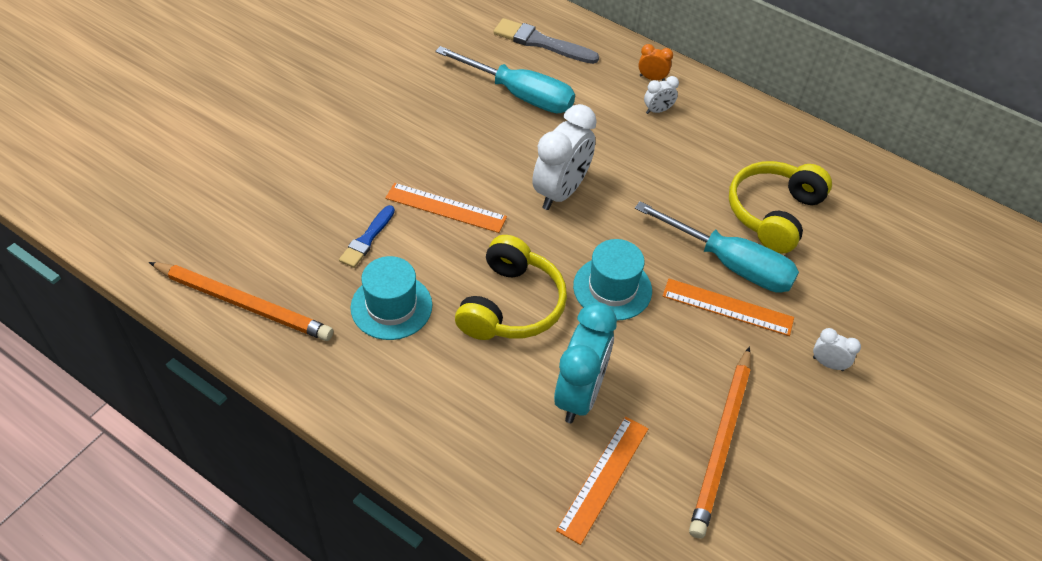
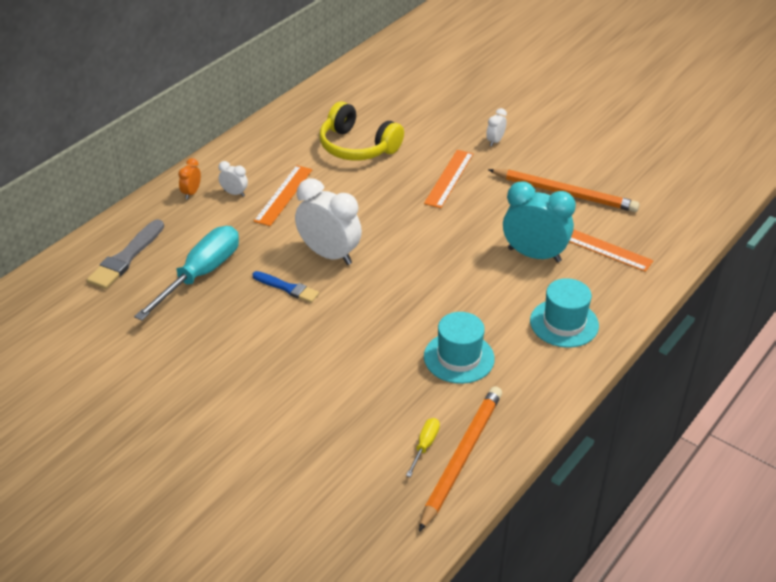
camera: 85 degrees left, 10 degrees down
(264, 273) = (425, 446): none -> yellow screwdriver
(367, 239) = (382, 376): blue brush -> blue brush (287, 288)
(445, 207) = (345, 325): orange ruler -> orange ruler (283, 195)
(511, 305) = (453, 287): yellow headphones -> none
(612, 288) = (434, 232): turquoise hat -> turquoise hat (564, 323)
(658, 110) = (234, 193): white clock -> white clock turned 45 degrees counterclockwise
(730, 264) = (408, 173): turquoise screwdriver -> none

